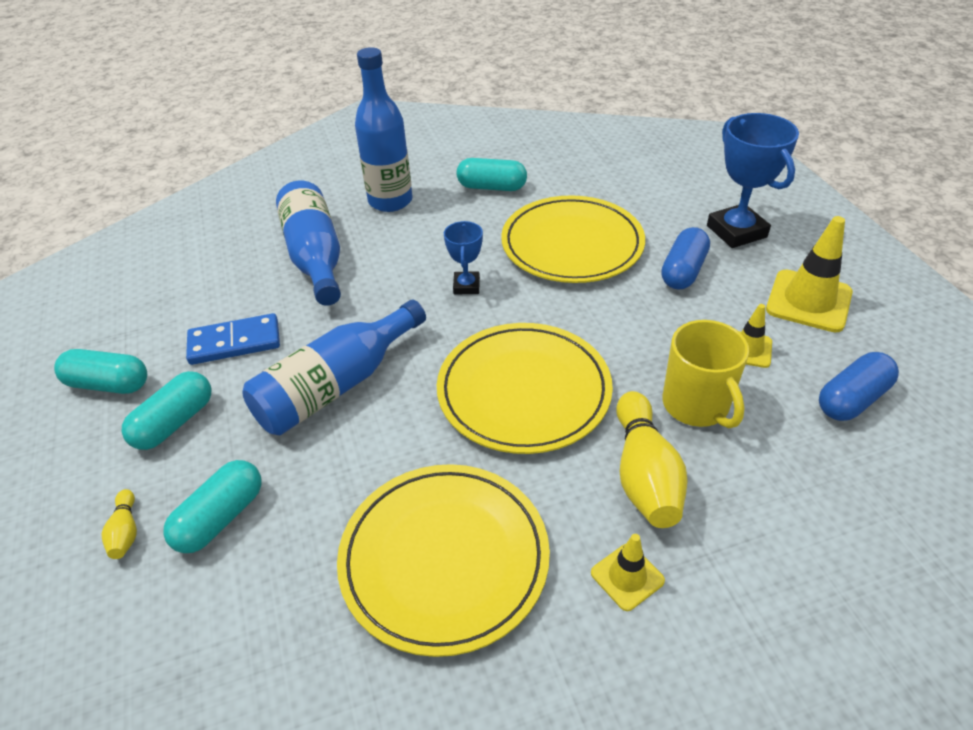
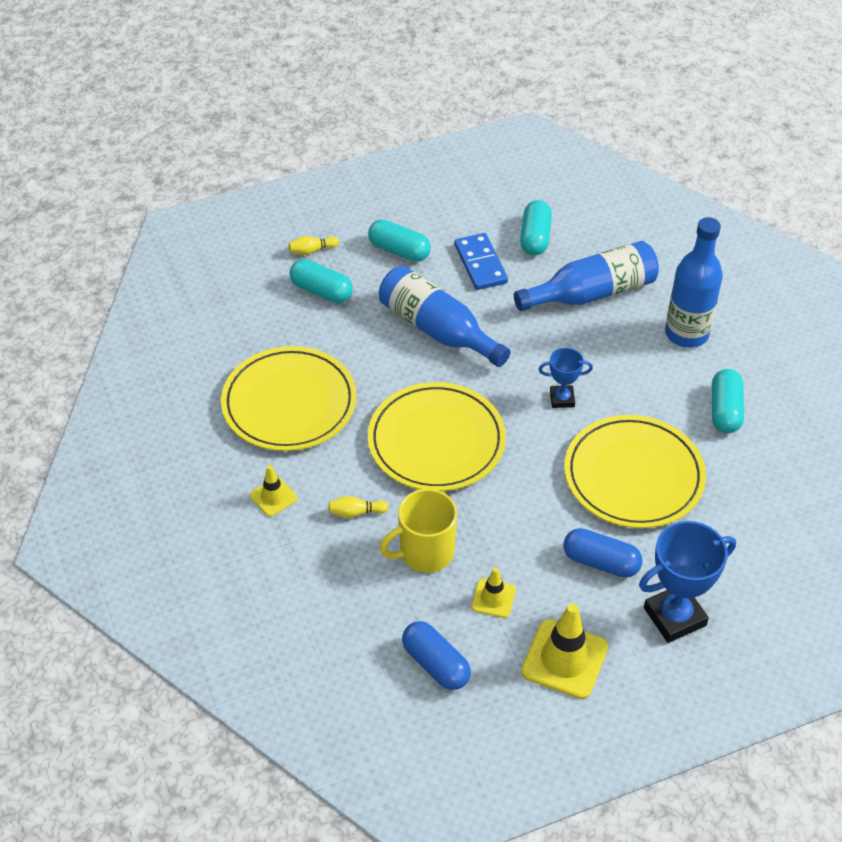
camera: 85 degrees right, 5 degrees up
(108, 384) = (434, 208): turquoise capsule -> turquoise capsule (535, 237)
(644, 474) = (356, 512): yellow bowling pin -> yellow bowling pin, size x0.48

